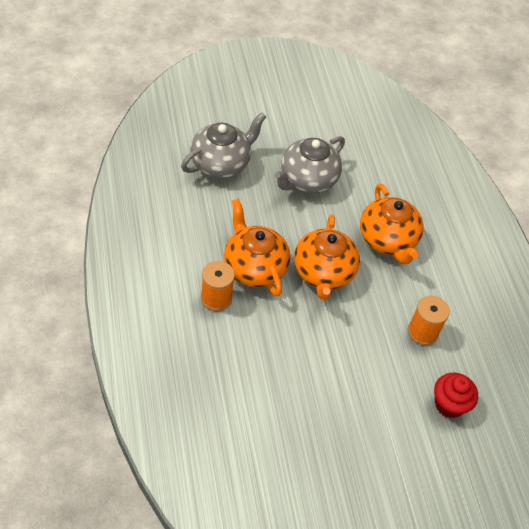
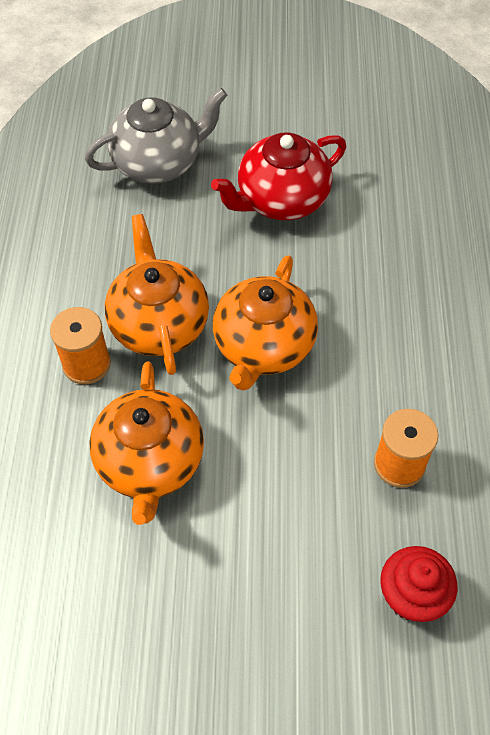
camera: 20 degrees right, 5 degrees up
(307, 180) = (281, 200): grey teapot -> red teapot
(387, 240) = (382, 307): orange teapot -> orange teapot (150, 462)

